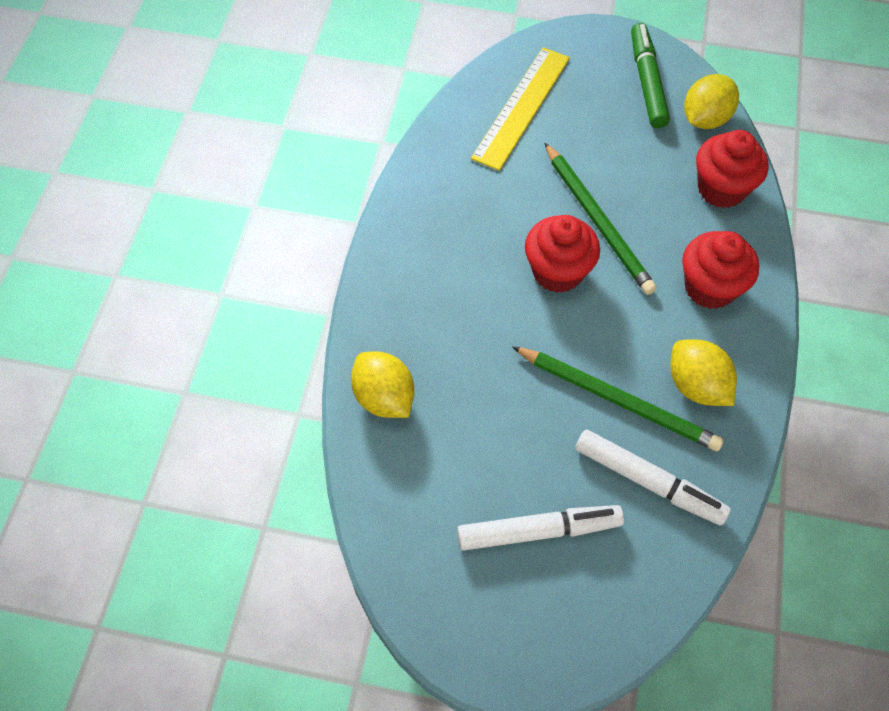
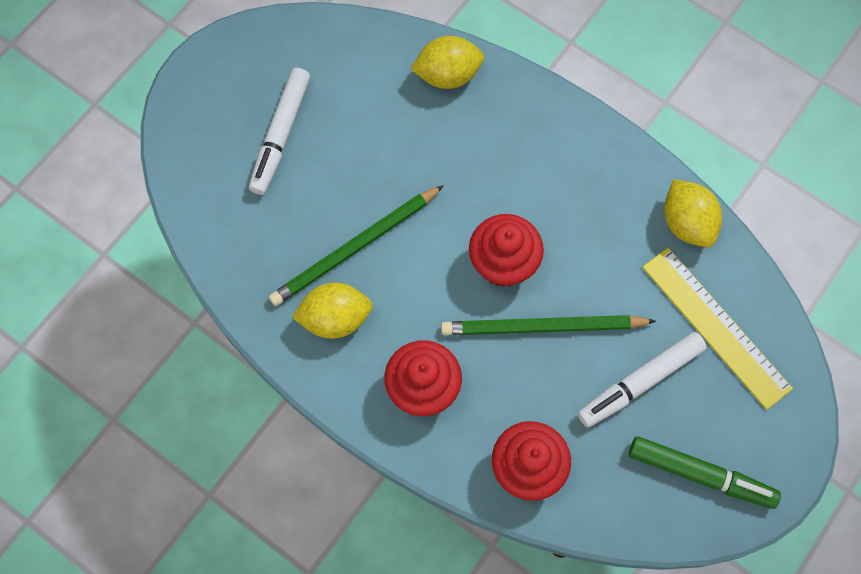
camera: 115 degrees right, 10 degrees up
(648, 482) = (275, 233): white marker -> white marker (640, 382)
(705, 119) = (623, 506): yellow lemon -> yellow lemon (686, 223)

